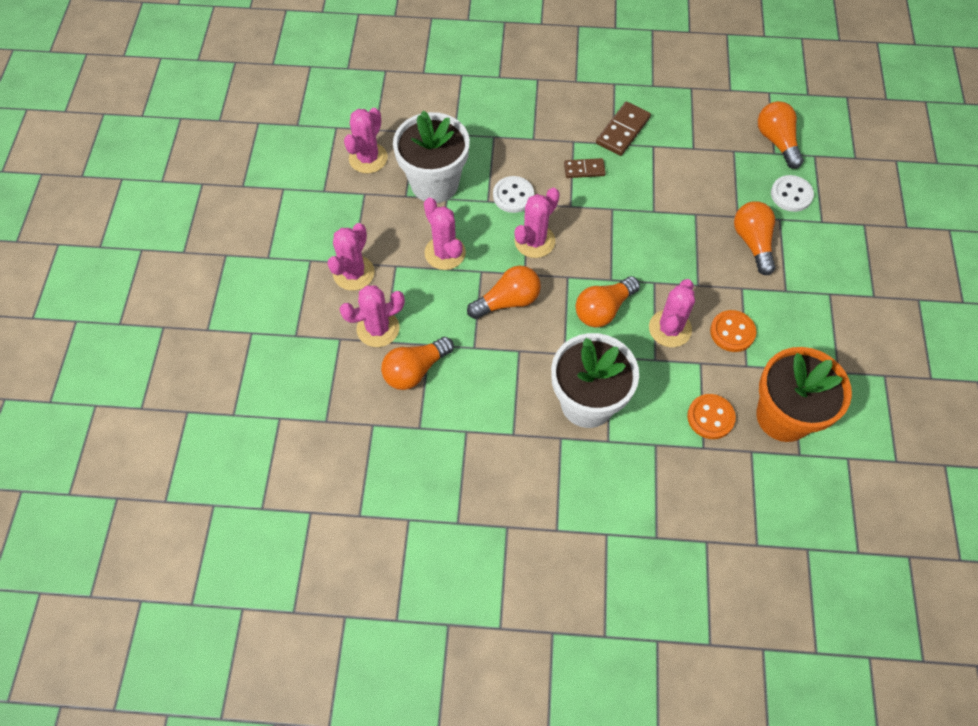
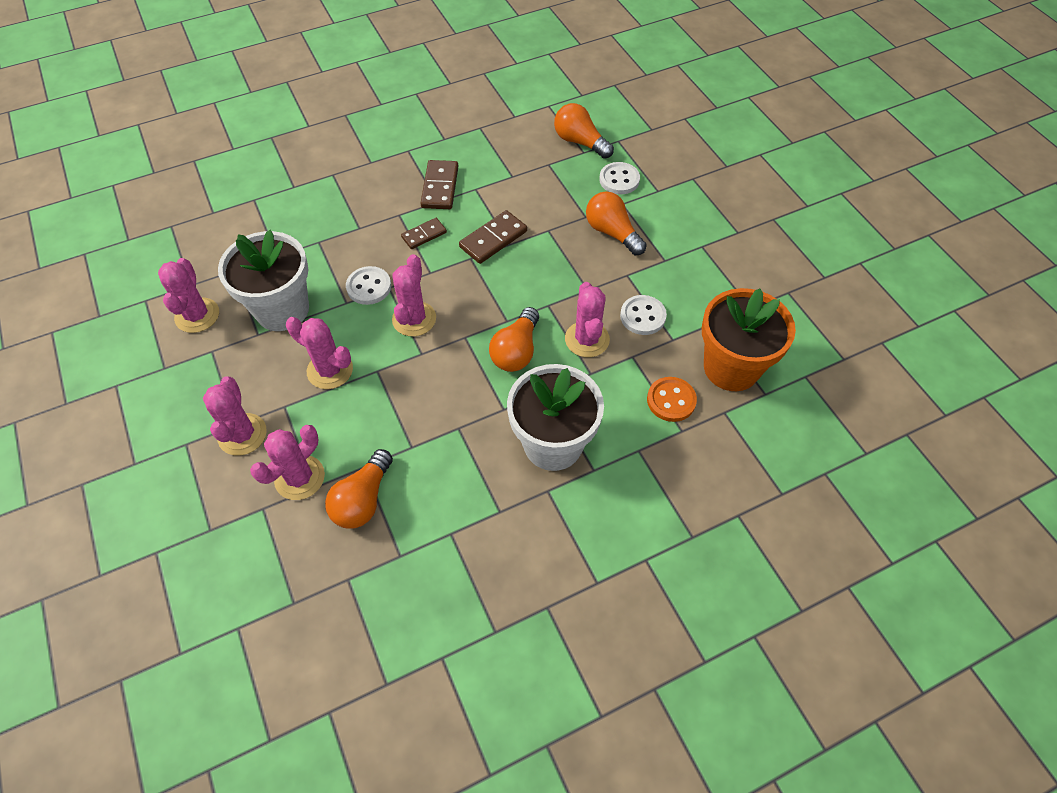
camera: 30 degrees left, 5 degrees down
(508, 301) = (420, 386): orange light bulb -> none
(641, 200) = (493, 239): none -> brown domino
(732, 332) = (642, 316): orange button -> white button

